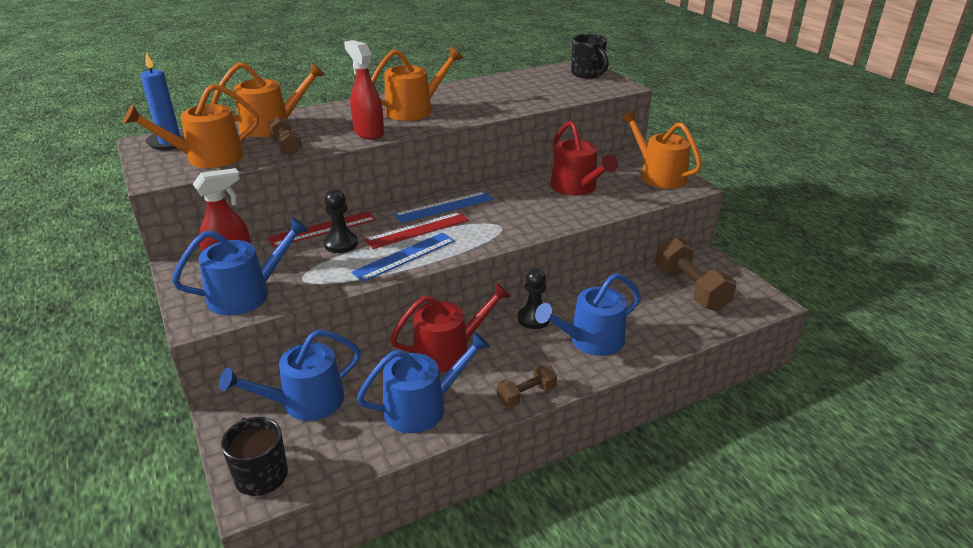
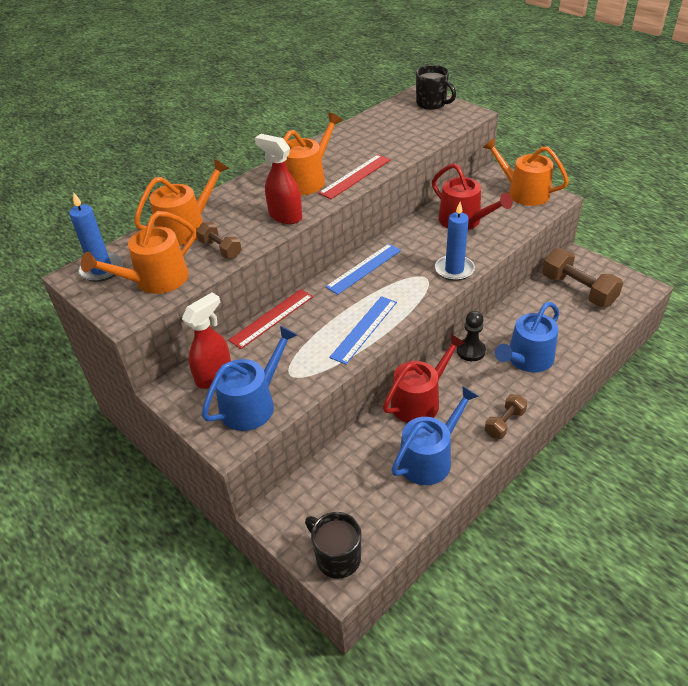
camera: 15 degrees left, 10 degrees up
(305, 402) = (330, 482): blue watering can -> none
(341, 244) = (299, 330): black pawn -> none
(417, 230) = (357, 298): red ruler -> red ruler (355, 176)
(535, 226) = (454, 270): none -> blue candle

